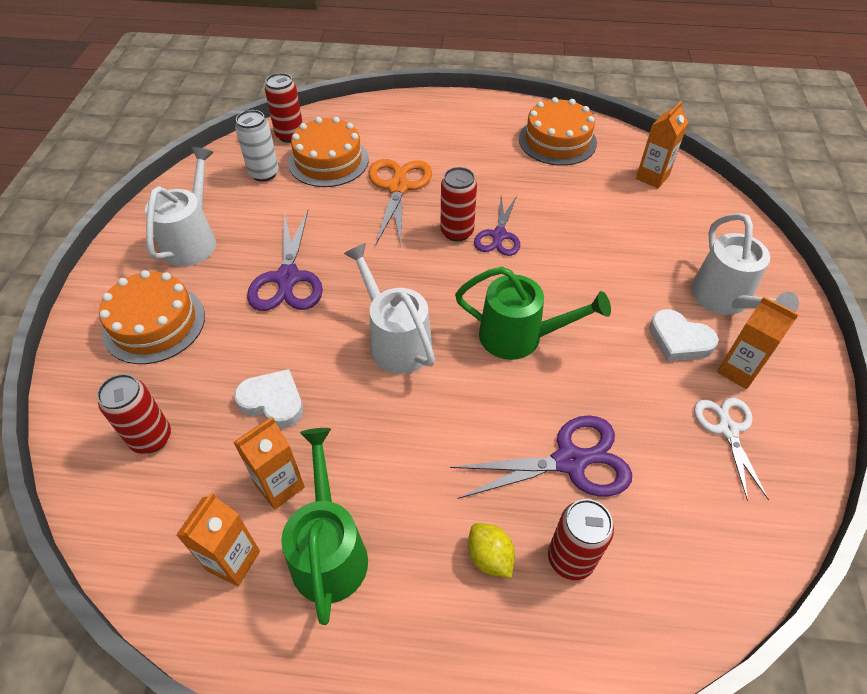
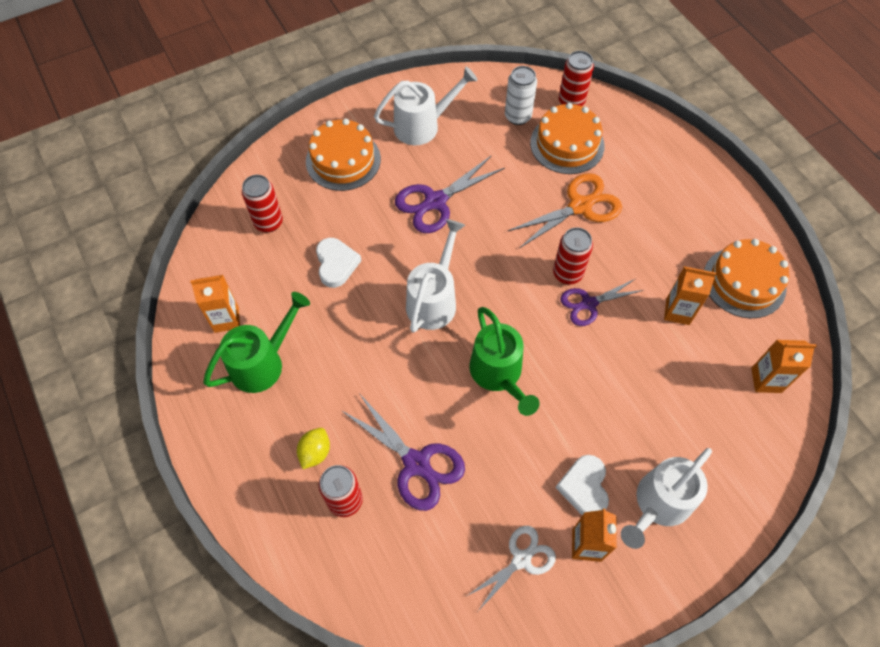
camera: 55 degrees right, 10 degrees up
(280, 486) = (284, 309): orange carton -> orange carton (677, 311)

